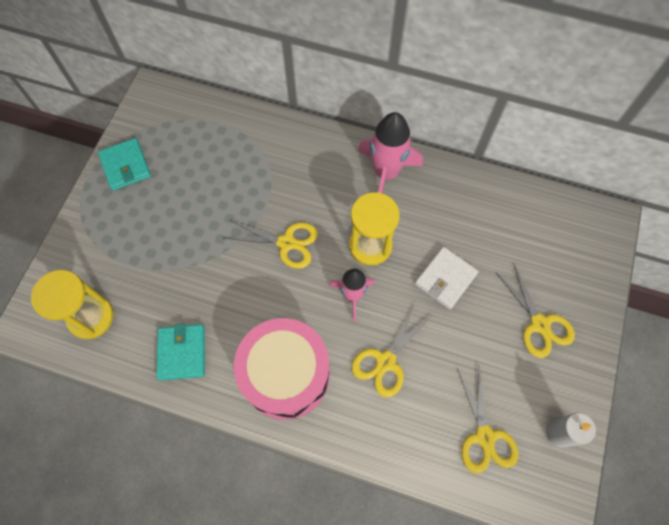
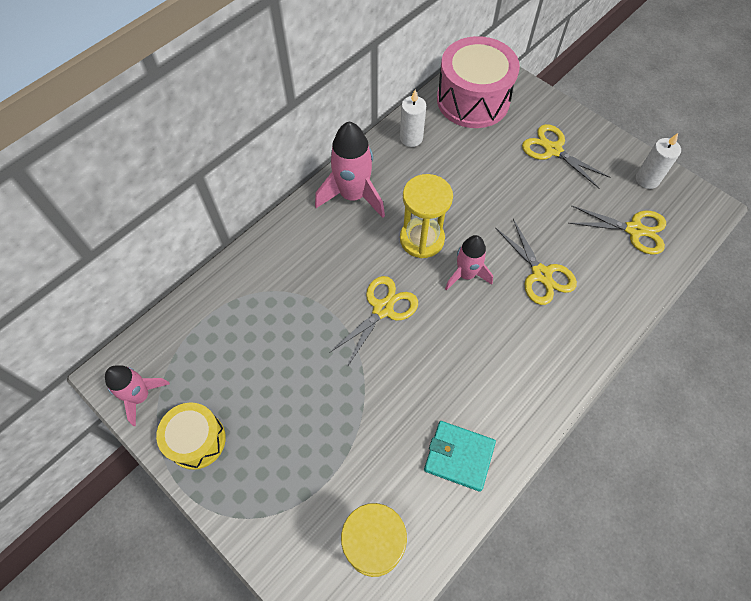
camera: 65 degrees left, 5 degrees down
(125, 166) = (197, 440): turquoise wallet -> yellow drum
(144, 116) = (140, 396): none -> pink rocket
(286, 375) = (522, 363): pink drum -> pink drum (473, 100)
(445, 279) = (482, 196): white wallet -> none
(476, 193) = (411, 138): none -> white candle
(540, 324) = (552, 150): yellow scissors -> yellow scissors turned 135 degrees counterclockwise

